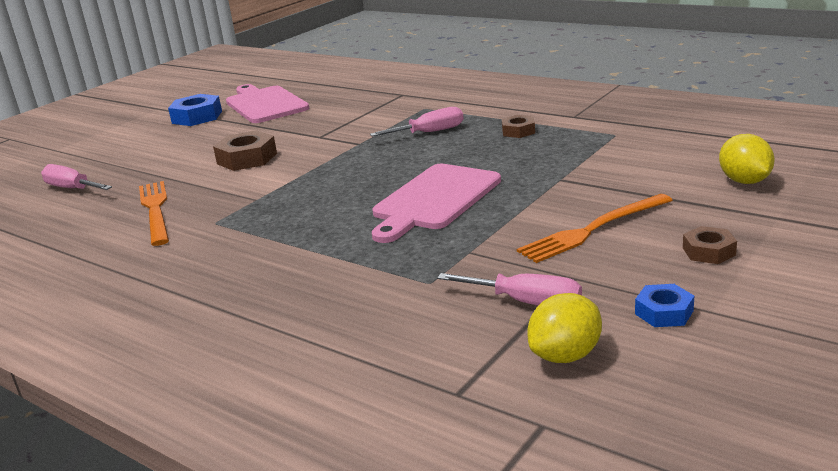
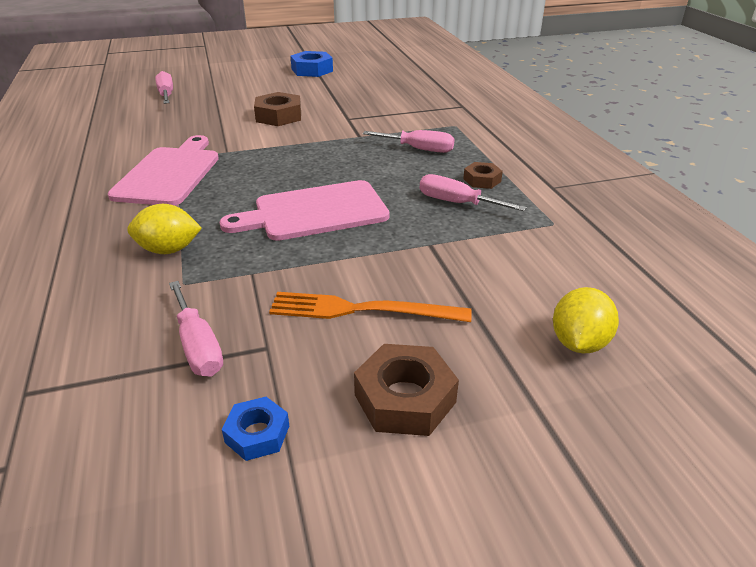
camera: 35 degrees right, 10 degrees up
(155, 210) = (170, 131): orange fork -> none
(265, 104) = (365, 76): pink cutting board -> pink cutting board (169, 174)
(529, 150) = (457, 203): none -> pink screwdriver
(565, 355) = (128, 417): yellow lemon -> yellow lemon (169, 250)
(708, 251) = (405, 398): brown nut -> brown nut, size x1.67

